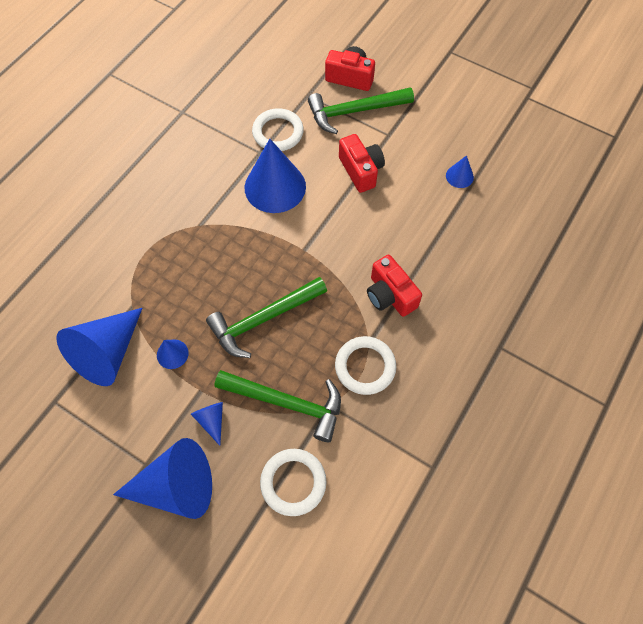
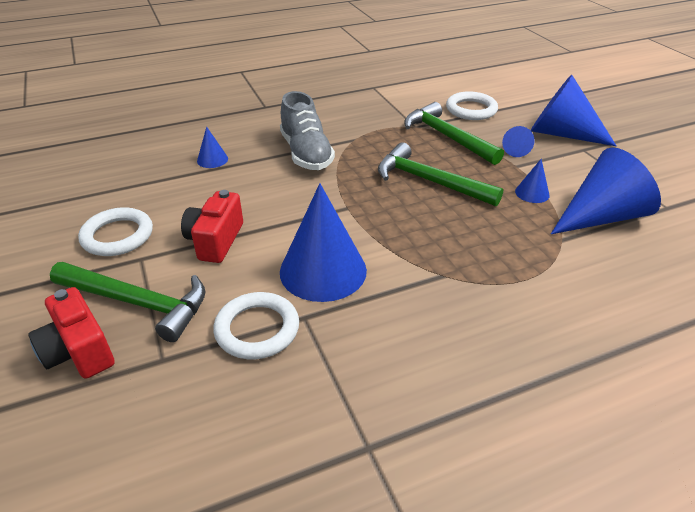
camera: 145 degrees left, 25 degrees down
(263, 319) = (429, 181): green hammer -> green hammer turned 150 degrees counterclockwise
(365, 367) = (370, 131): white ring -> white ring (117, 236)
(390, 295) = (306, 153): red camera -> grey shoe
(459, 176) = (136, 193): blue cone -> blue cone (212, 159)

